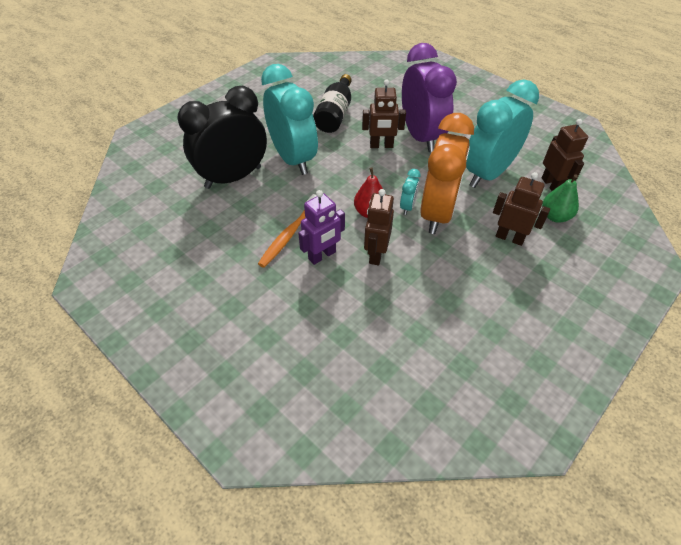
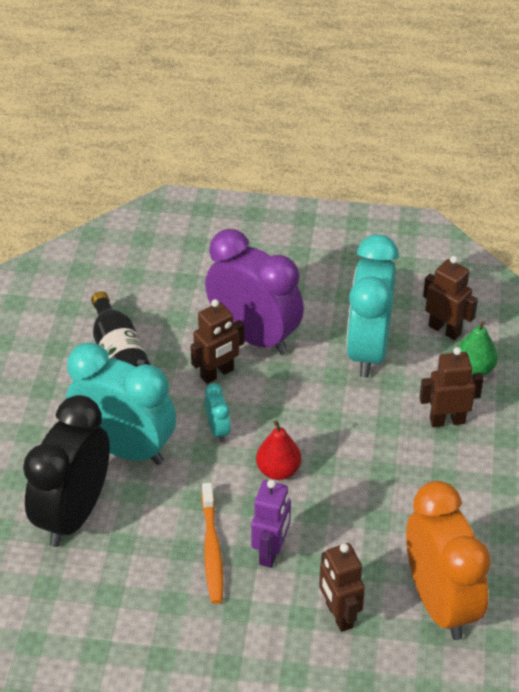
camera: 35 degrees left, 5 degrees down
(376, 254) = (326, 517): brown robot -> brown robot (339, 615)
(407, 206) = (314, 440): turquoise clock -> turquoise clock (218, 430)
(437, 213) = (352, 431): orange clock -> orange clock (440, 603)

